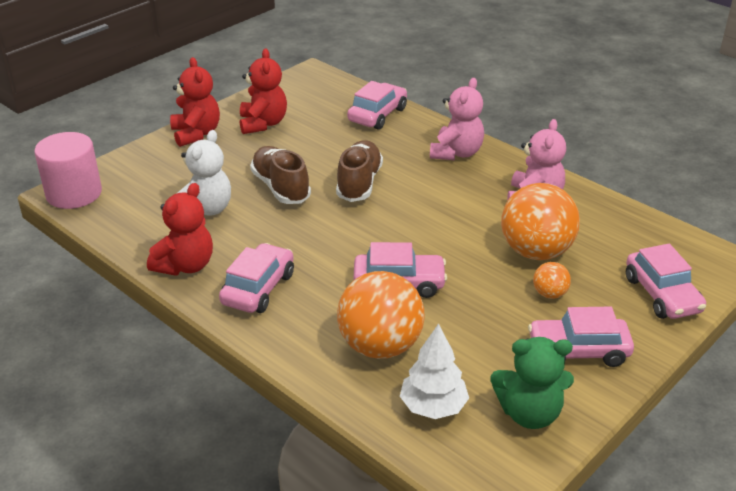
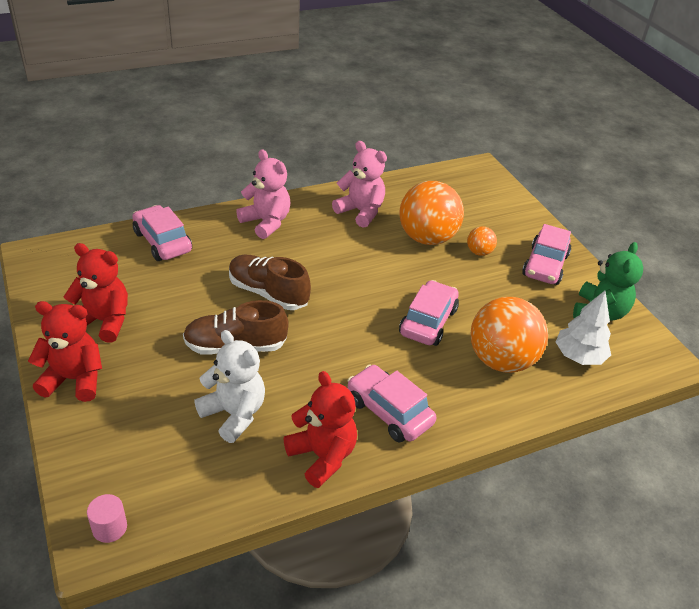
camera: 70 degrees left, 5 degrees up
(74, 193) = (109, 528): pink cylinder -> pink cylinder, size x0.46
(662, 295) = (503, 207): pink car -> none

